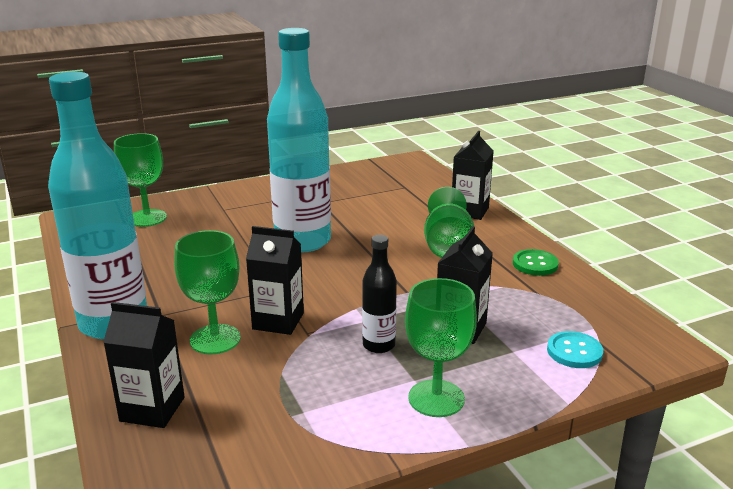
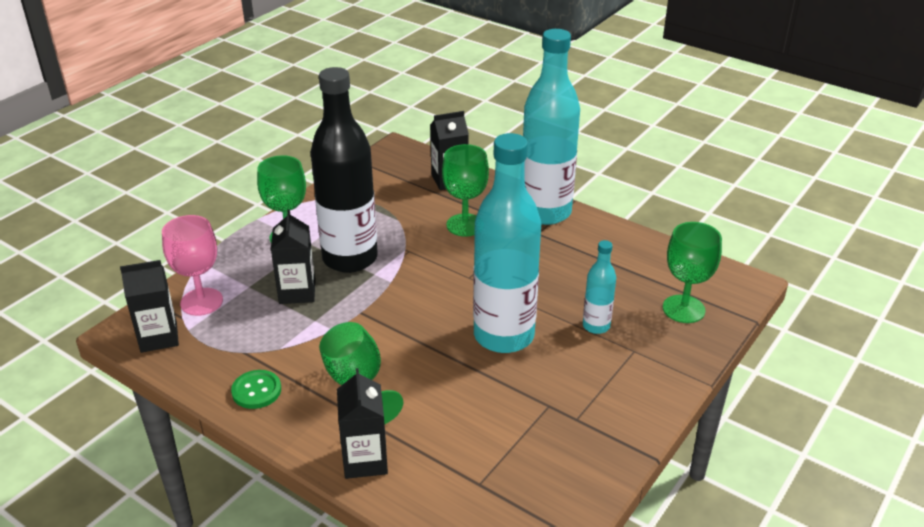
camera: 150 degrees right, 10 degrees up
(226, 227) = (596, 326): none -> turquoise bottle
(278, 321) = (438, 251): black carton -> black carton (159, 337)
(379, 345) = (350, 258): black bottle -> black bottle, size x2.17
(574, 351) = (201, 302): turquoise button -> pink goblet

